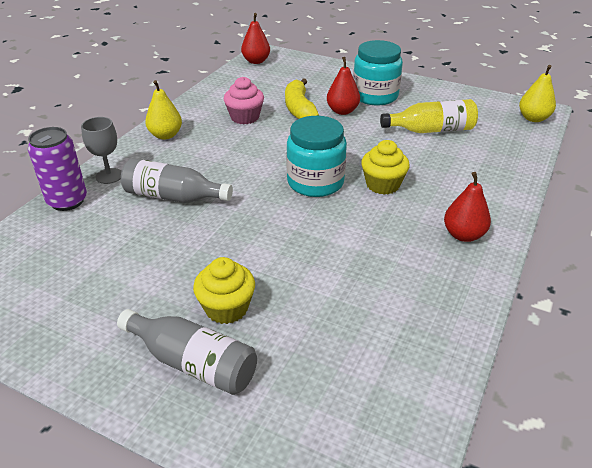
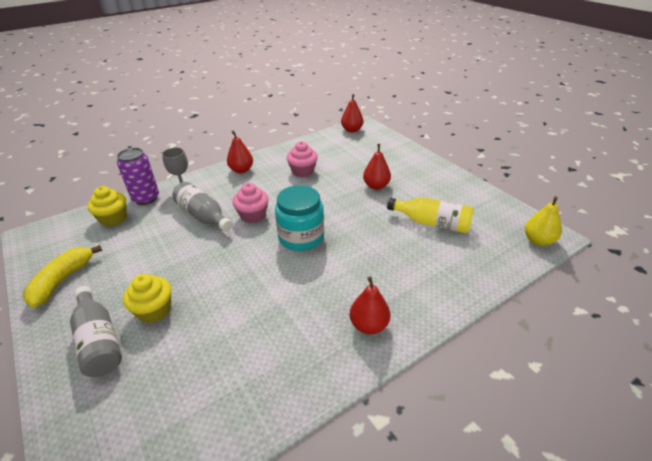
camera: 30 degrees right, 0 degrees up
(165, 135) = (241, 170): yellow pear -> red pear
(235, 178) = (253, 215): none -> pink cupcake
(299, 109) = (346, 175): yellow banana -> yellow banana (62, 280)
(375, 96) = (413, 180): turquoise jar -> none
(382, 185) = (347, 257): yellow cupcake -> yellow cupcake (113, 218)

